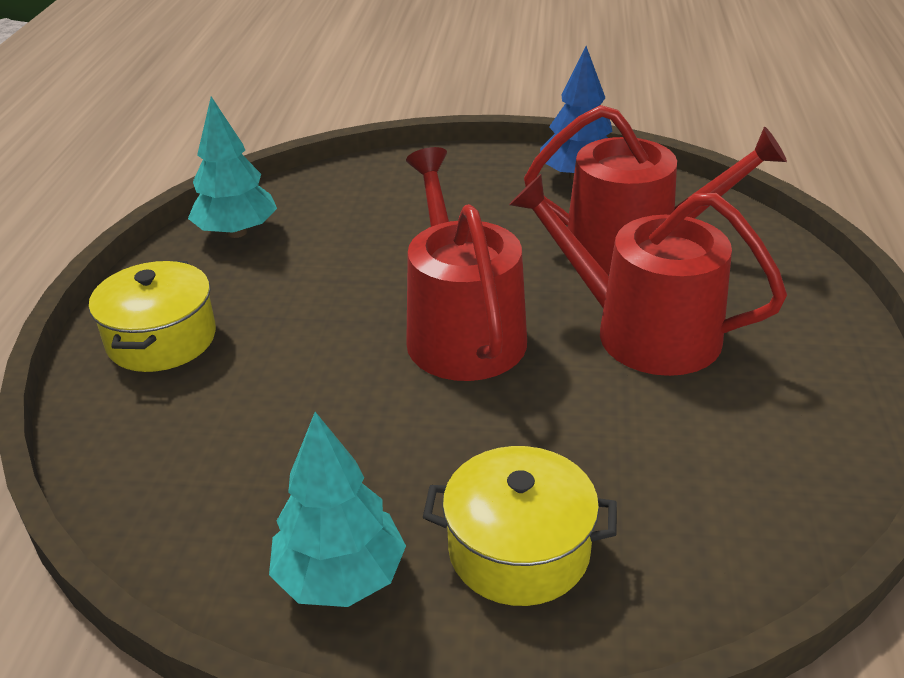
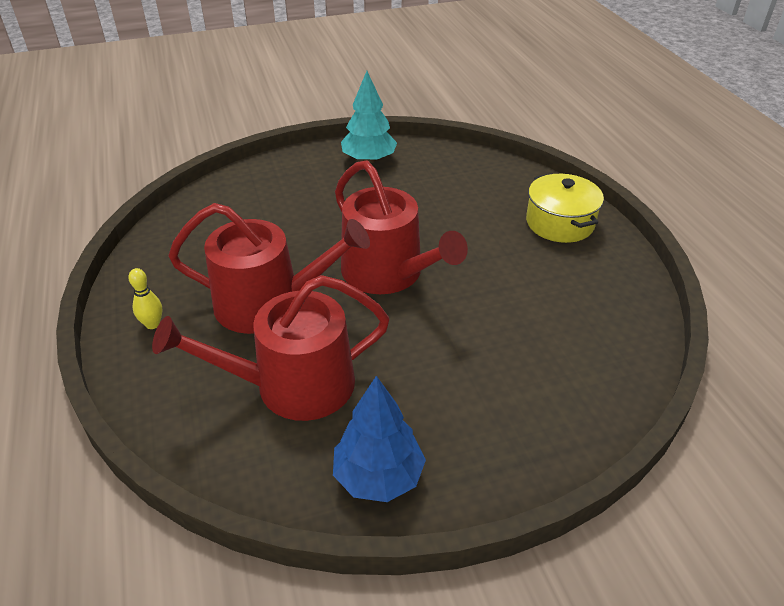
camera: 155 degrees right, 5 degrees up
(237, 232) = (617, 309): turquoise tree -> none
(519, 550) = (301, 183): yellow pot -> none
(808, 343) = (153, 324): none -> yellow bowling pin

